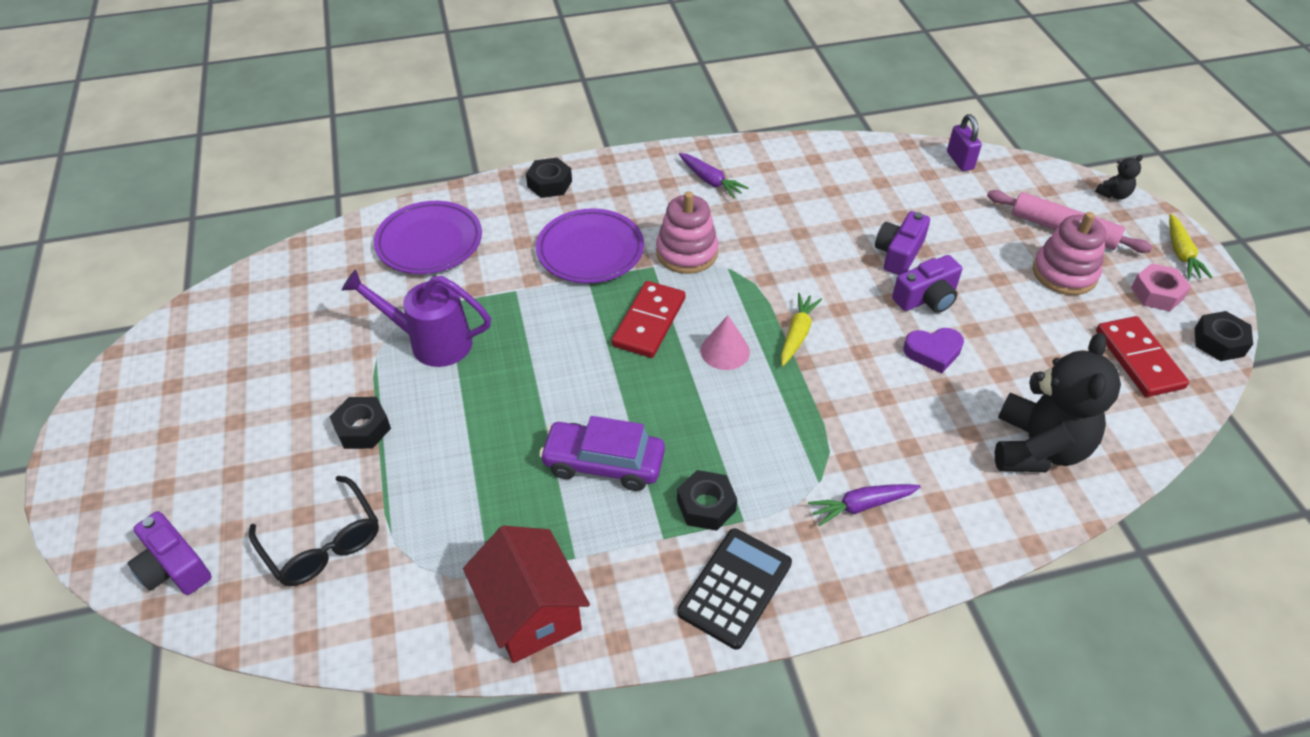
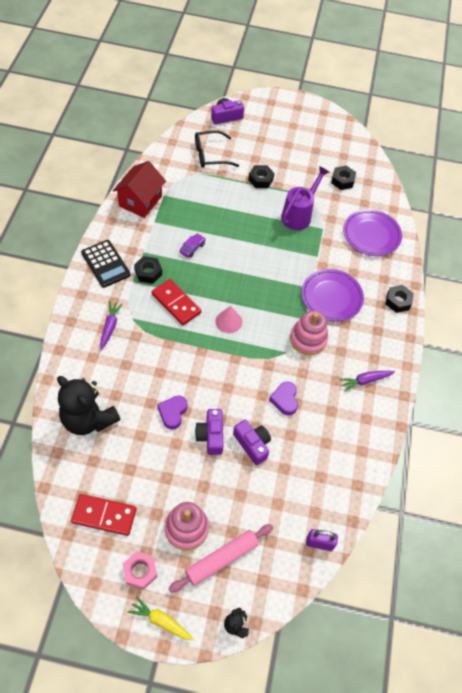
camera: 110 degrees right, 10 degrees up
(530, 612) = (140, 201): red house -> red house turned 60 degrees counterclockwise
(603, 463) = (192, 248): purple car -> purple car, size x0.52
(649, 322) = (266, 300): red domino -> red domino (176, 303)
(797, 334) = (221, 358): yellow carrot -> none
(806, 245) = (284, 400): none -> purple heart
(1219, 342) = (86, 574): black nut -> black nut (342, 181)

